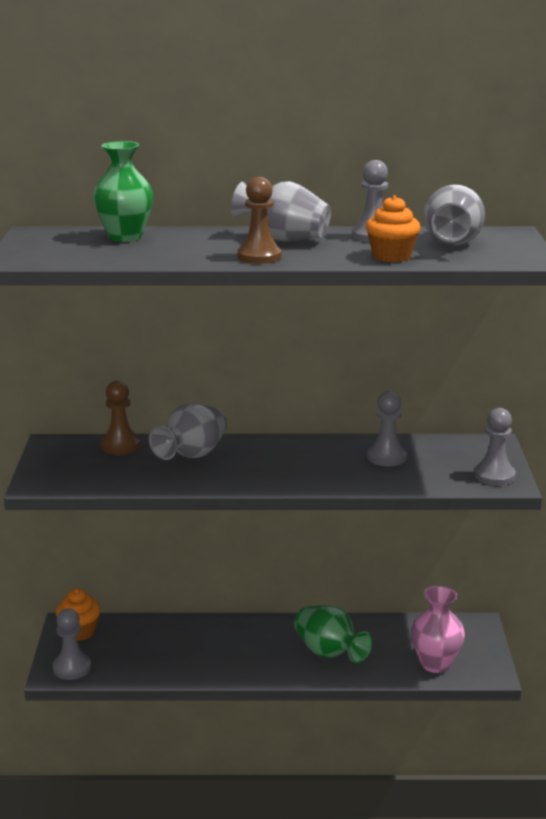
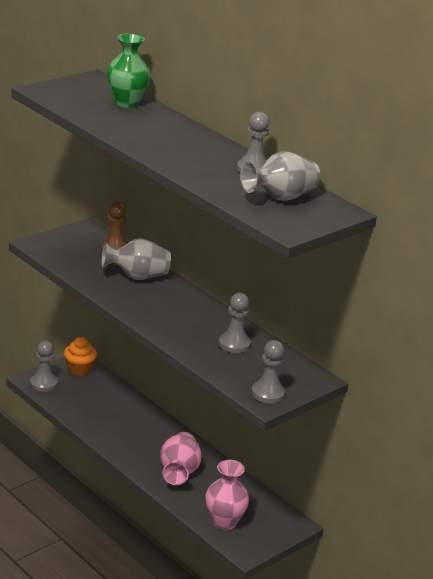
camera: 45 degrees right, 5 degrees up
(259, 256) = (153, 148): brown pawn -> none
(284, 239) = (199, 146): grey vase -> none
(329, 653) = (179, 472): green vase -> pink vase
(391, 256) = (219, 186): orange cupcake -> none

